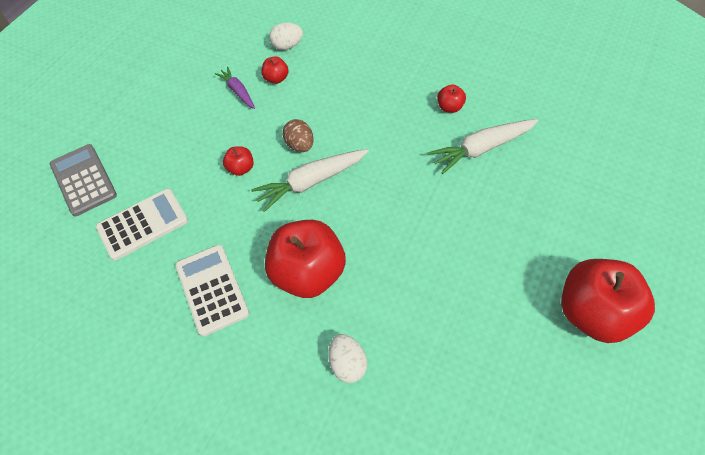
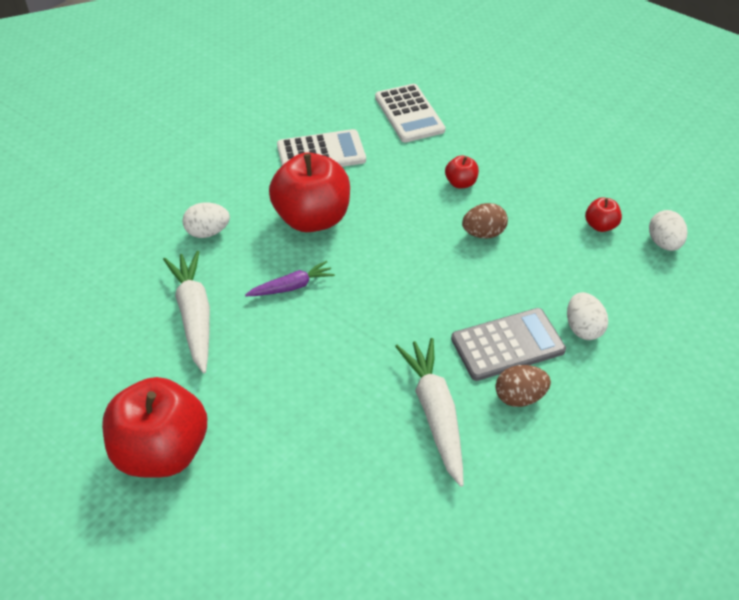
camera: 100 degrees right, 10 degrees down
(83, 180) = (474, 78): grey calculator -> grey calculator (507, 345)
(238, 91) = (581, 190): purple carrot -> purple carrot (292, 286)
(311, 182) = (426, 236): white carrot -> white carrot (194, 315)
(379, 81) = (583, 328): none -> white egg
(449, 107) = (519, 397): red apple -> brown egg

